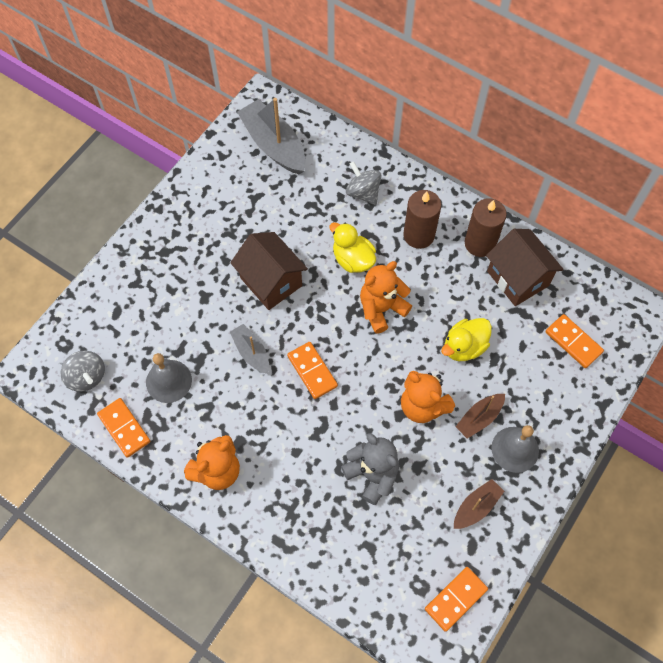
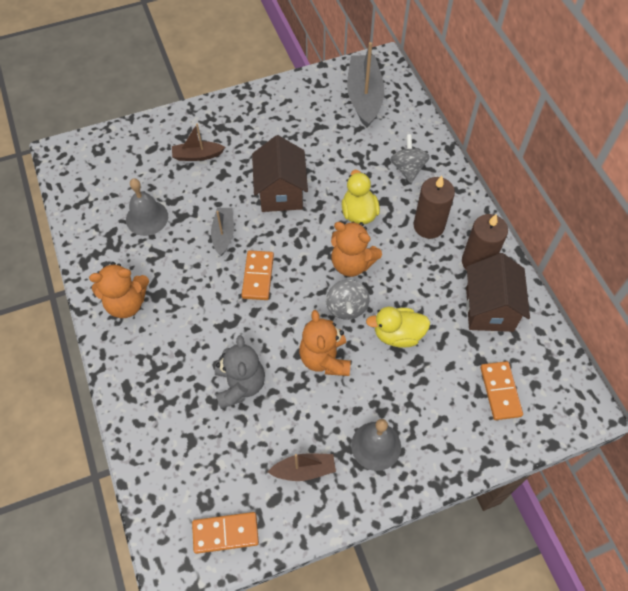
camera: 35 degrees right, 5 degrees down
(87, 377) = (94, 180): grey spinning top -> grey spinning top (346, 307)
(124, 428) = (88, 231): orange domino -> none
(381, 309) = (352, 263): orange teddy bear -> orange teddy bear turned 150 degrees counterclockwise
(479, 418) = (365, 400): brown boat -> brown boat (197, 155)

